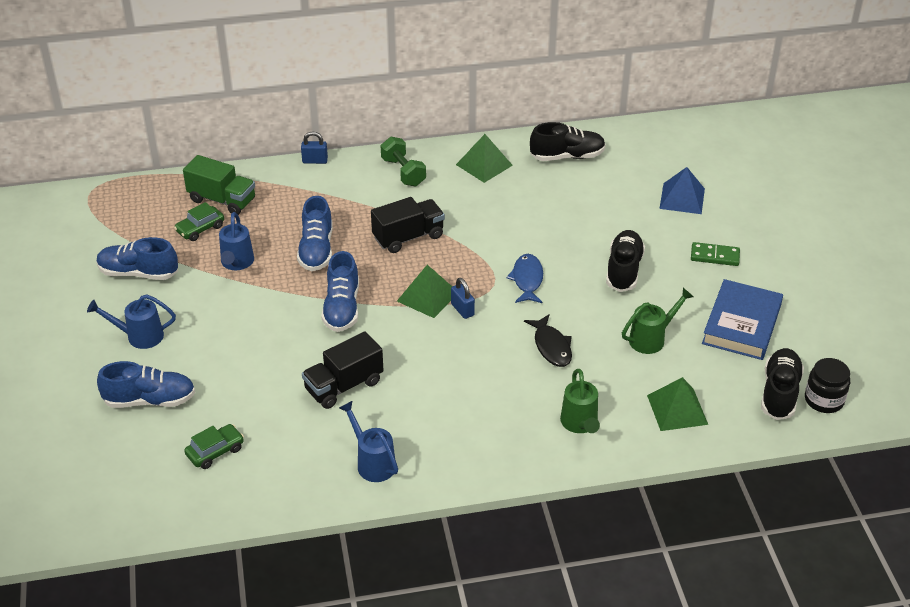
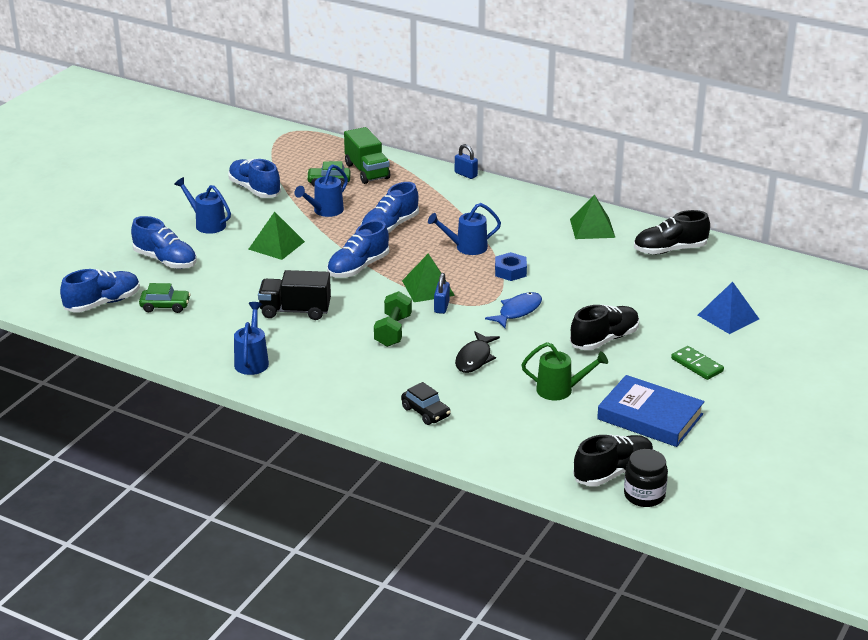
camera: 40 degrees right, 10 degrees down
(147, 485) = (103, 303): none -> blue shoe
(403, 172) = (521, 207): green dumbbell -> green dumbbell (393, 331)
(408, 237) = (466, 247): black truck -> blue watering can
(473, 242) = (510, 271): none -> blue nut
(567, 156) = (670, 250): black shoe -> black shoe turned 135 degrees clockwise
(580, 424) = (426, 412): green watering can -> black car
(677, 409) = (513, 441): green pyramid -> green pyramid (276, 245)
(741, 324) = (650, 417): blue book -> blue book turned 60 degrees clockwise

